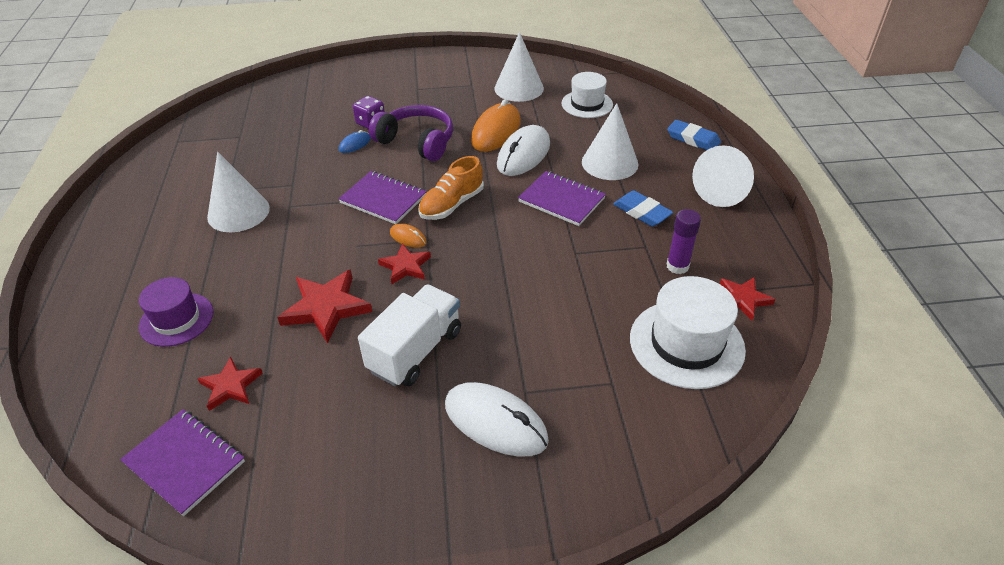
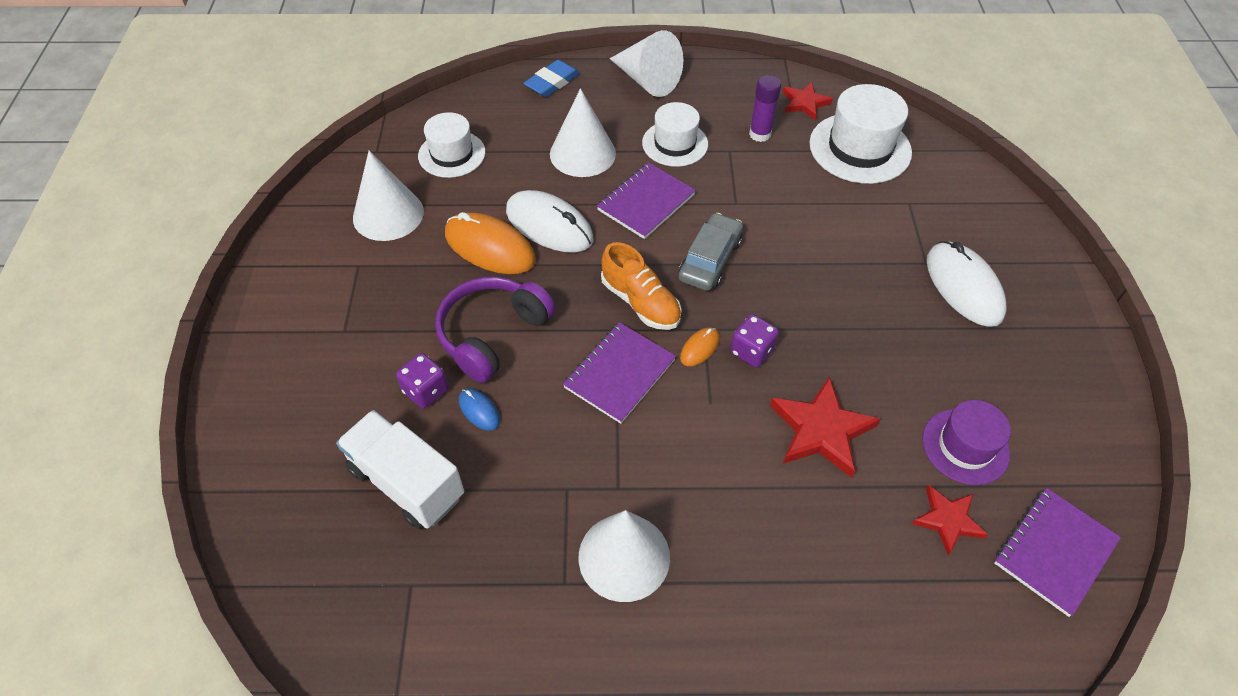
camera: 85 degrees left, 10 degrees up
(176, 319) = (845, 604): purple hat -> purple hat (965, 446)
(405, 266) = (751, 351): red star -> purple dice
(415, 351) = (882, 345): white truck -> white truck (406, 482)
(495, 422) = (964, 287): white mouse -> white mouse turned 60 degrees counterclockwise
(502, 239) = (710, 260): none -> grey car
(642, 212) = (675, 143): blue eraser -> white hat

